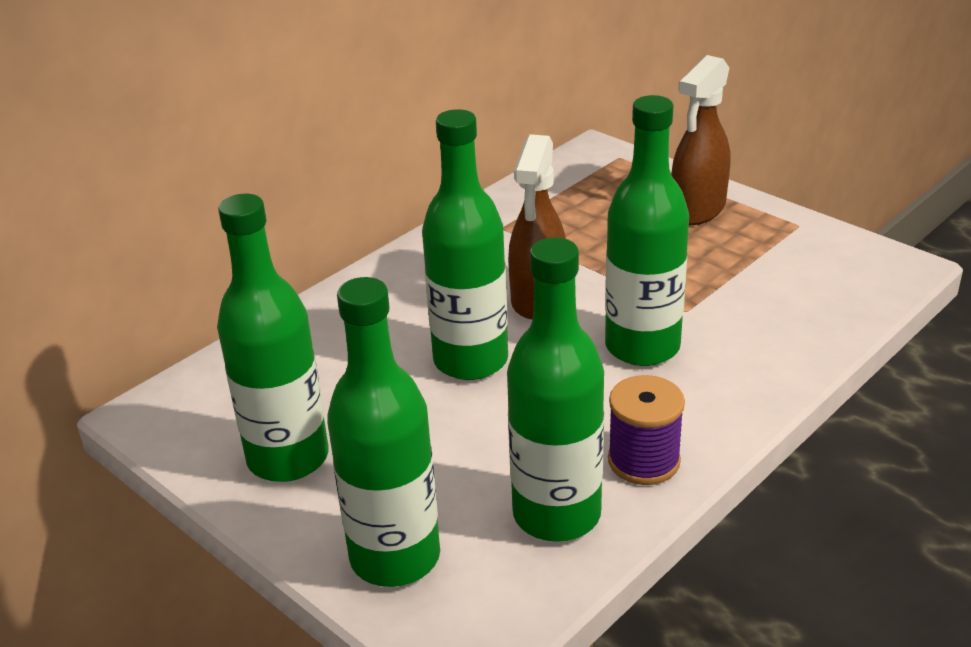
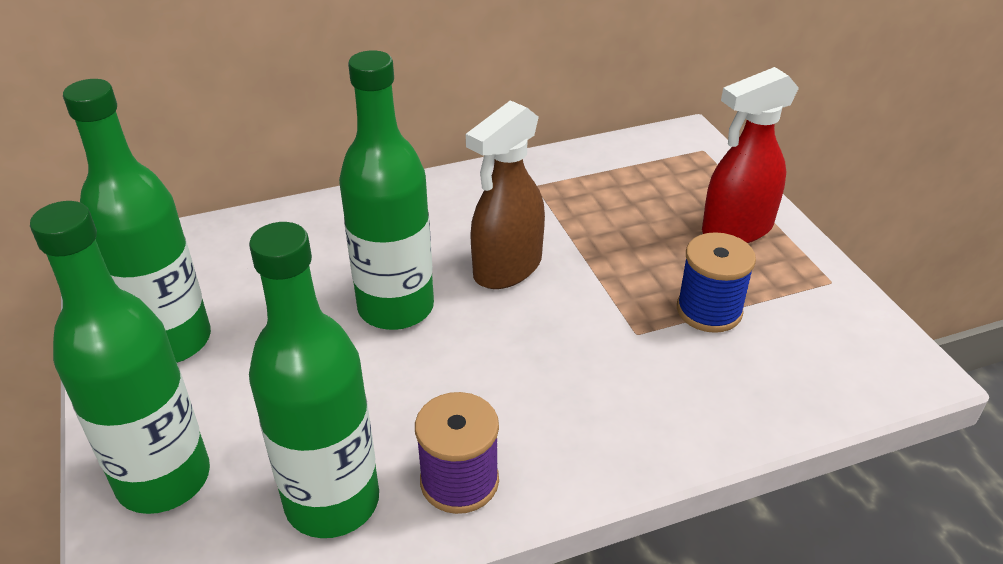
camera: 25 degrees right, 5 degrees up
(642, 347) = (561, 356): green bottle -> none
(697, 210) = (736, 229): brown spray bottle -> red spray bottle
(727, 275) = (709, 310): none -> blue spool

